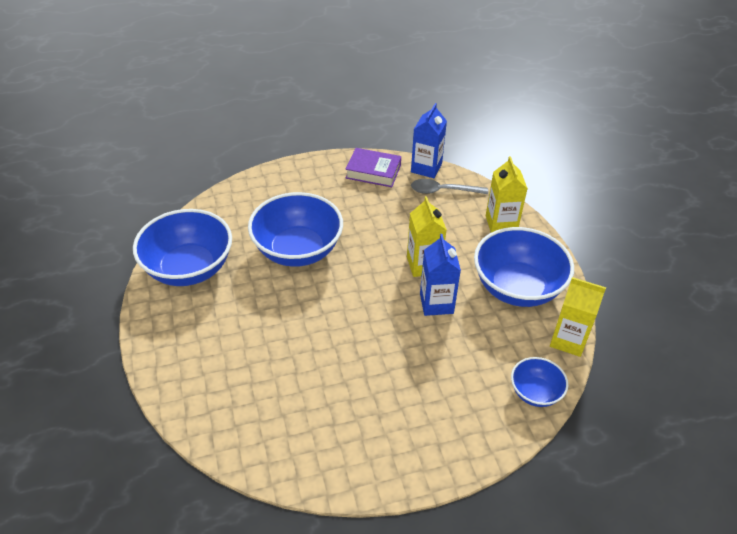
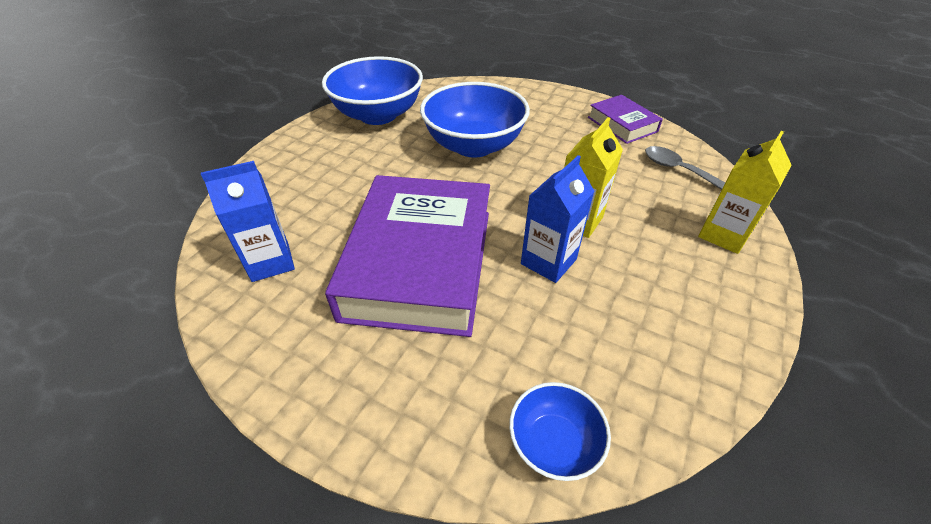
camera: 45 degrees right, 0 degrees up
(369, 357) = (419, 262): none -> purple book
(426, 168) = (685, 146): blue carton -> blue carton (270, 262)
(517, 288) = (670, 309): blue bowl -> none
(568, 340) = (678, 418): yellow carton -> none

